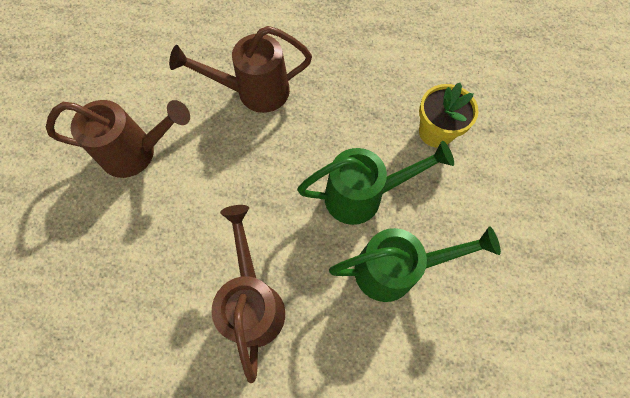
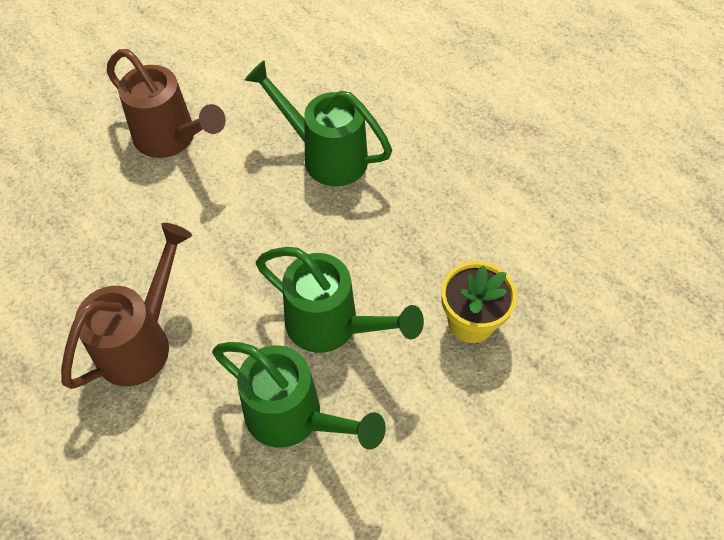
camera: 40 degrees right, 10 degrees down
(254, 92) = (326, 156): brown watering can -> green watering can

